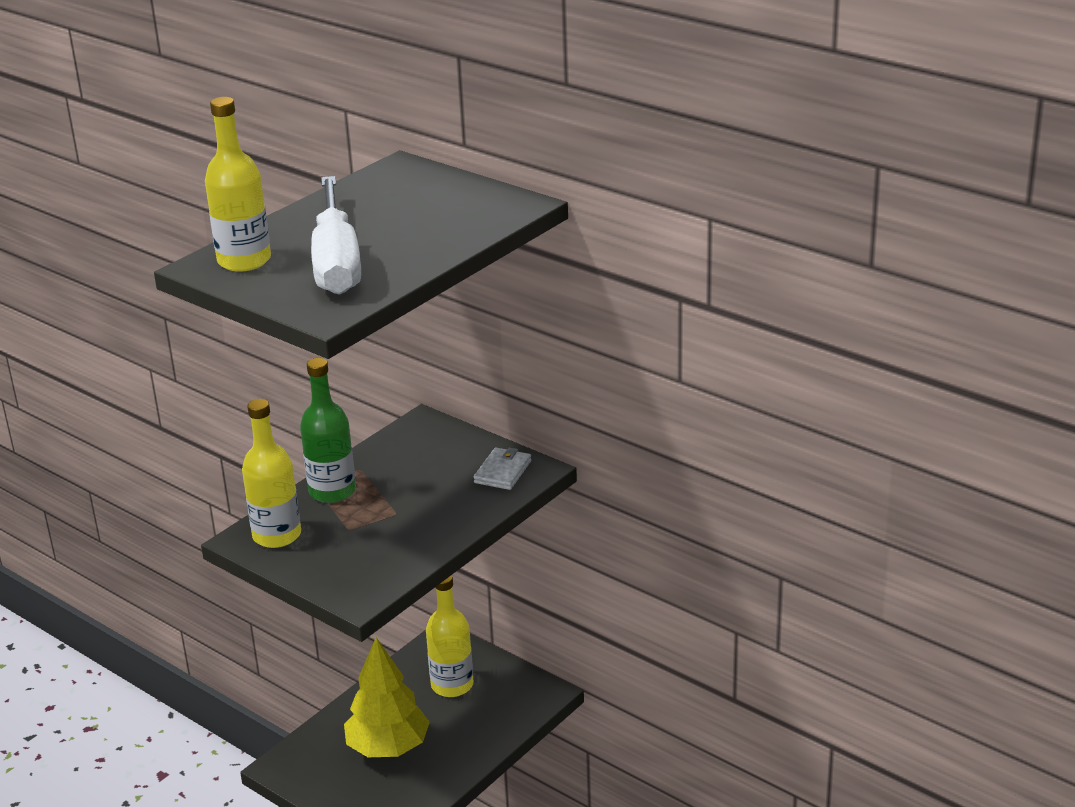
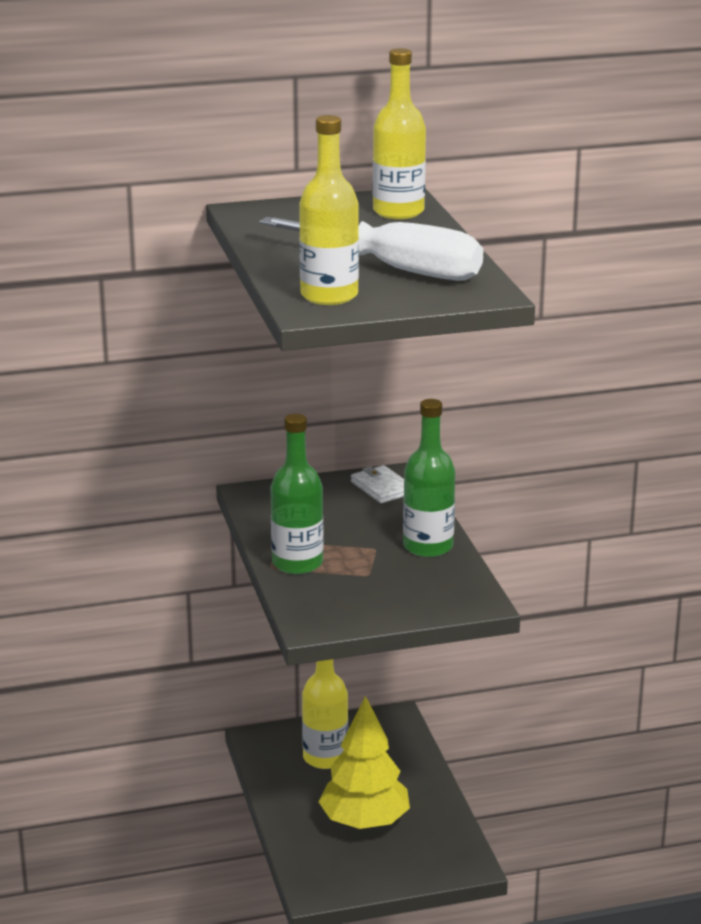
camera: 55 degrees left, 5 degrees down
(277, 535) = (329, 608): yellow bottle -> yellow bottle (398, 212)
(426, 535) = (428, 546): none -> green bottle

